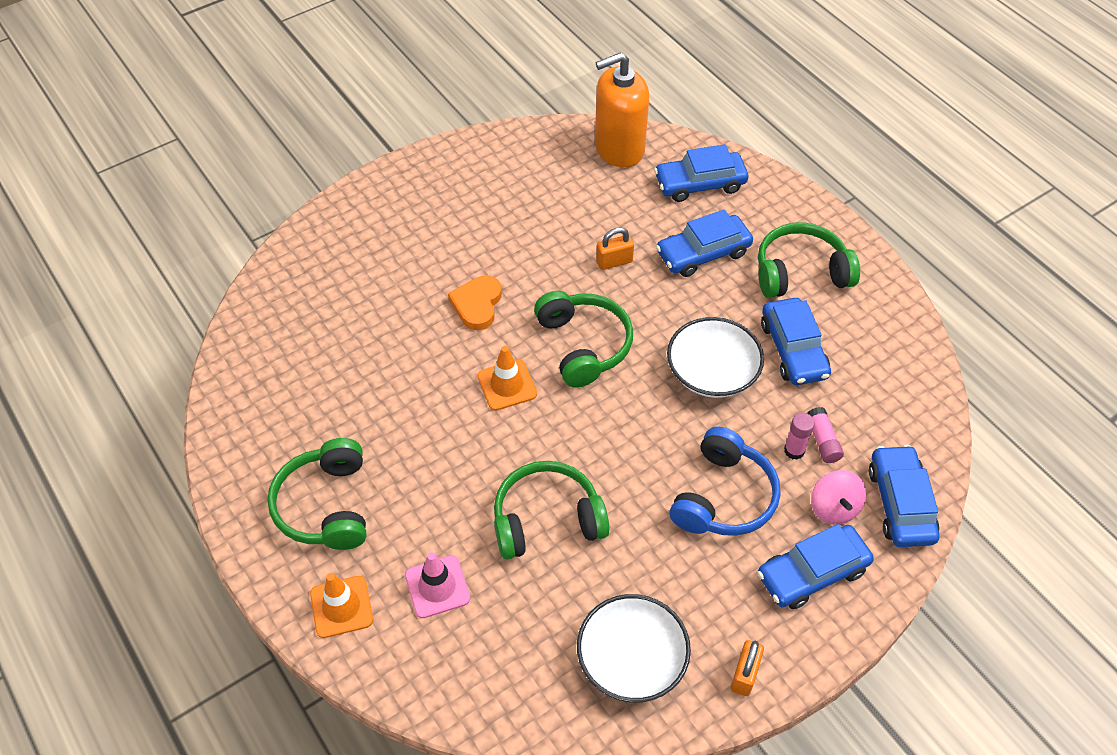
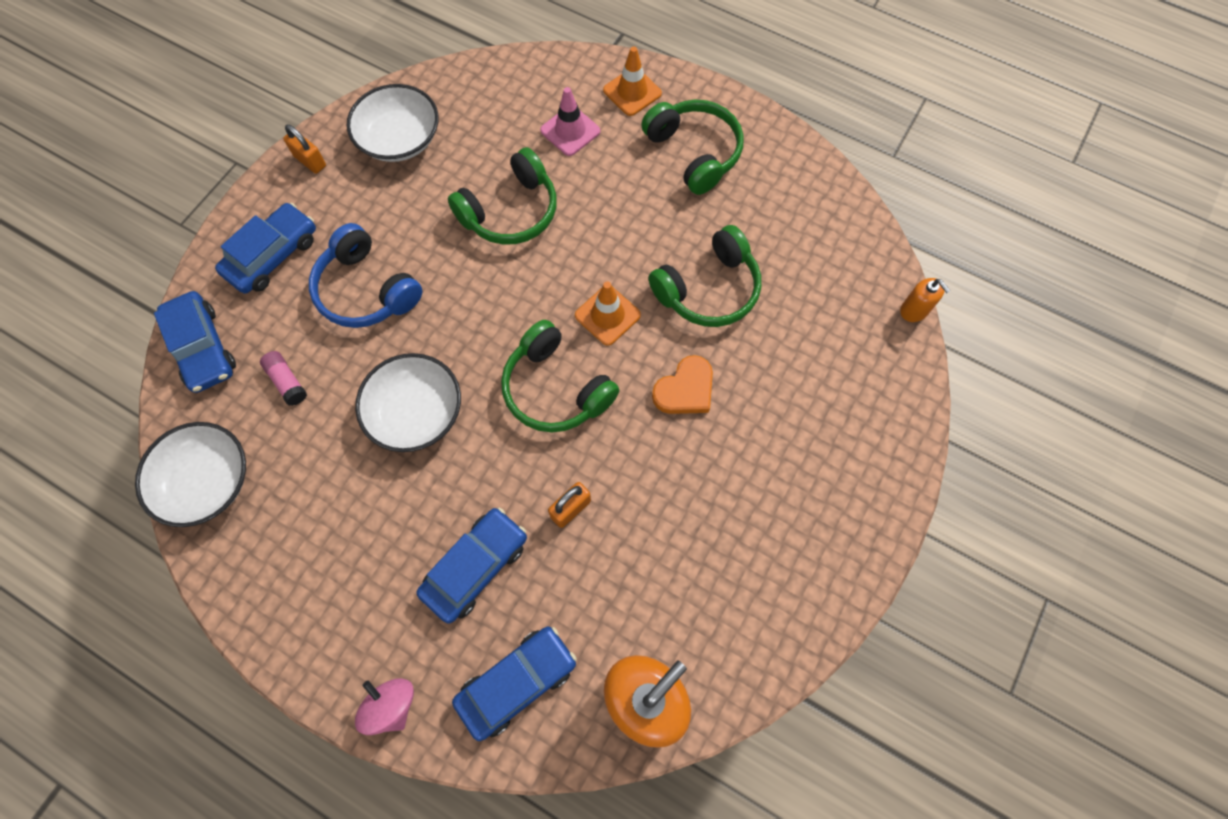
camera: 155 degrees right, 15 degrees up
(249, 289) = (914, 310): none -> orange soap dispenser
(477, 305) = (685, 390): orange heart -> orange heart turned 60 degrees clockwise
(723, 497) = (367, 290): blue headphones -> blue headphones turned 45 degrees counterclockwise
(744, 674) = (310, 161): orange padlock -> orange padlock turned 45 degrees counterclockwise
(793, 349) = (339, 475): blue car -> none
(794, 450) = (312, 360): pink glue stick -> none
(800, 272) = (354, 588): green headphones -> green headphones (708, 289)
(834, 508) = (264, 319): pink spinning top -> pink spinning top (391, 705)
(909, 386) = (207, 481): none -> white bowl

